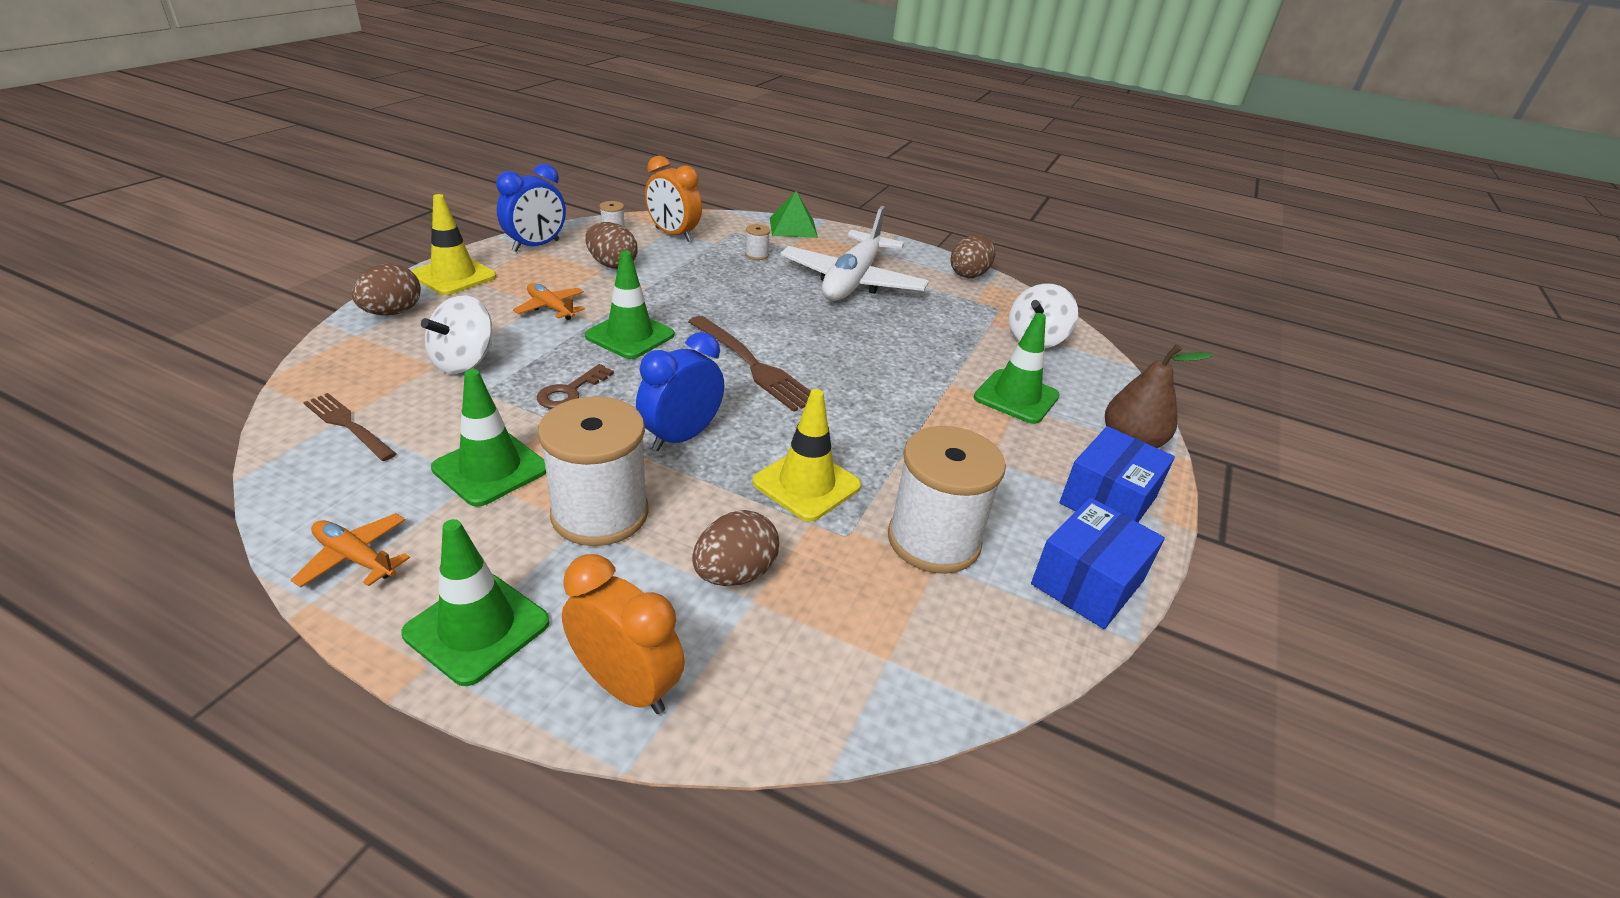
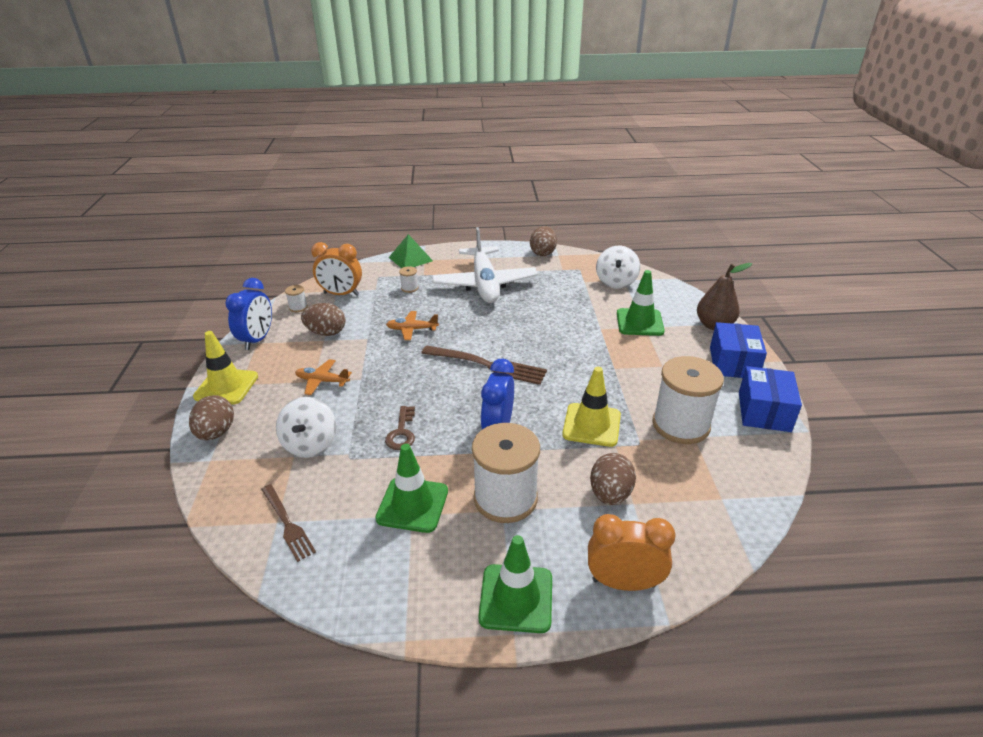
camera: 25 degrees left, 0 degrees up
(348, 425) = (287, 524): brown fork -> brown fork turned 135 degrees counterclockwise
(355, 558) = (399, 600): orange plane -> orange plane (412, 329)
(630, 336) = (395, 378): green traffic cone -> none

